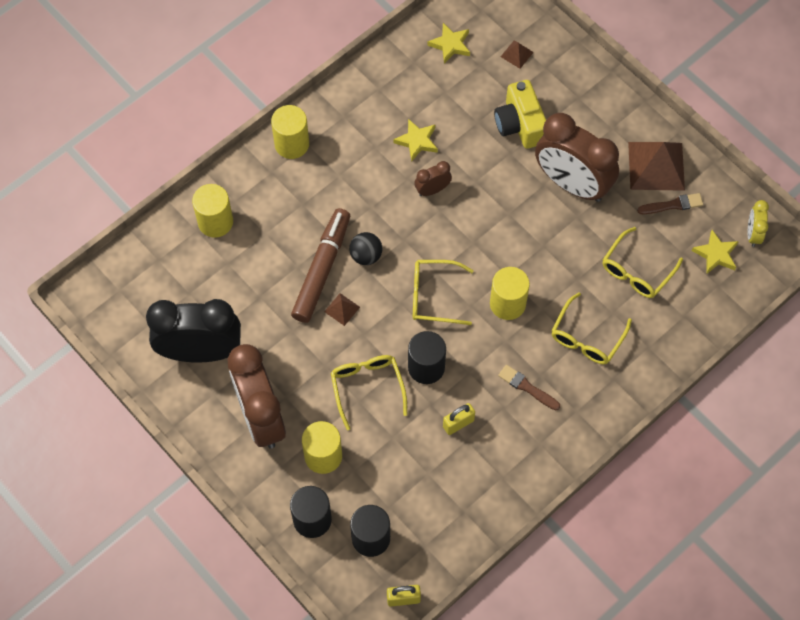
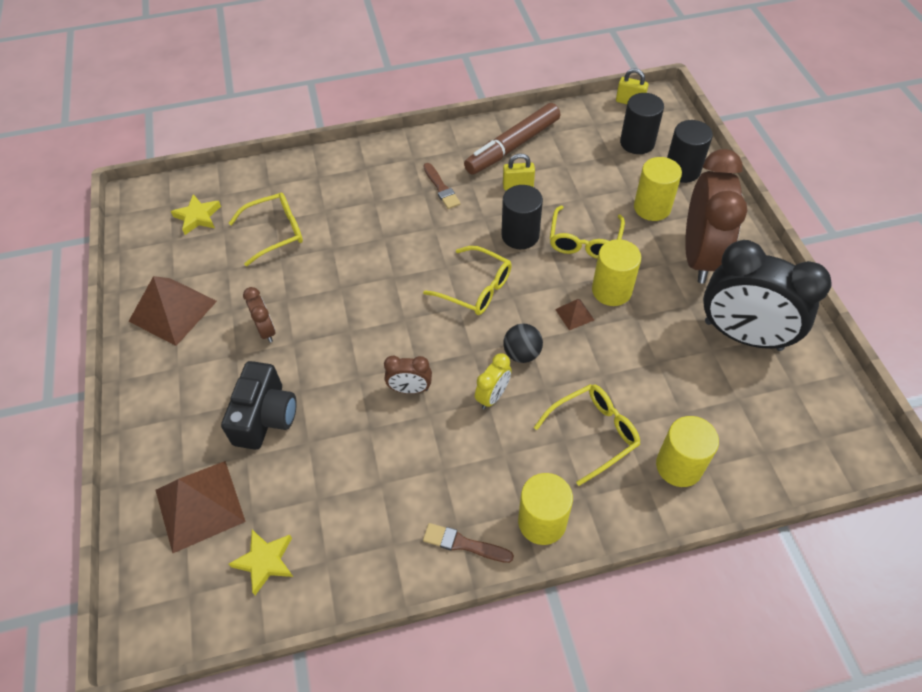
camera: 150 degrees left, 10 degrees down
(322, 269) = (576, 360): brown marker -> brown marker (512, 146)
(417, 141) = (391, 452): yellow star -> none
(507, 303) = (411, 254): yellow cylinder -> yellow cylinder (611, 290)
(517, 54) = (199, 505): brown pyramid -> brown pyramid, size x2.18
(520, 124) = (265, 417): yellow camera -> black camera
(572, 184) = (266, 330): brown clock -> brown clock, size x0.44
(586, 337) = (362, 202): yellow glasses -> yellow glasses (594, 433)
(673, 205) = (193, 270): brown brush -> brown brush (464, 544)
(753, 234) = (151, 219): yellow clock -> yellow clock (493, 396)

